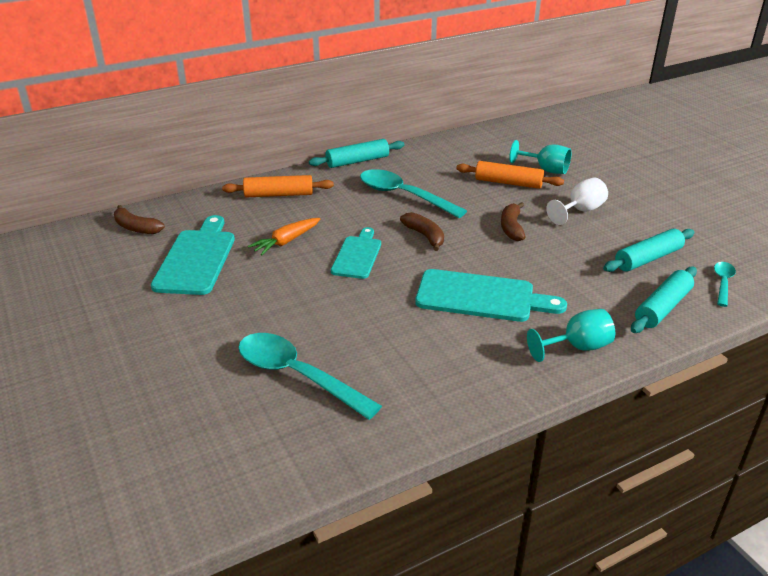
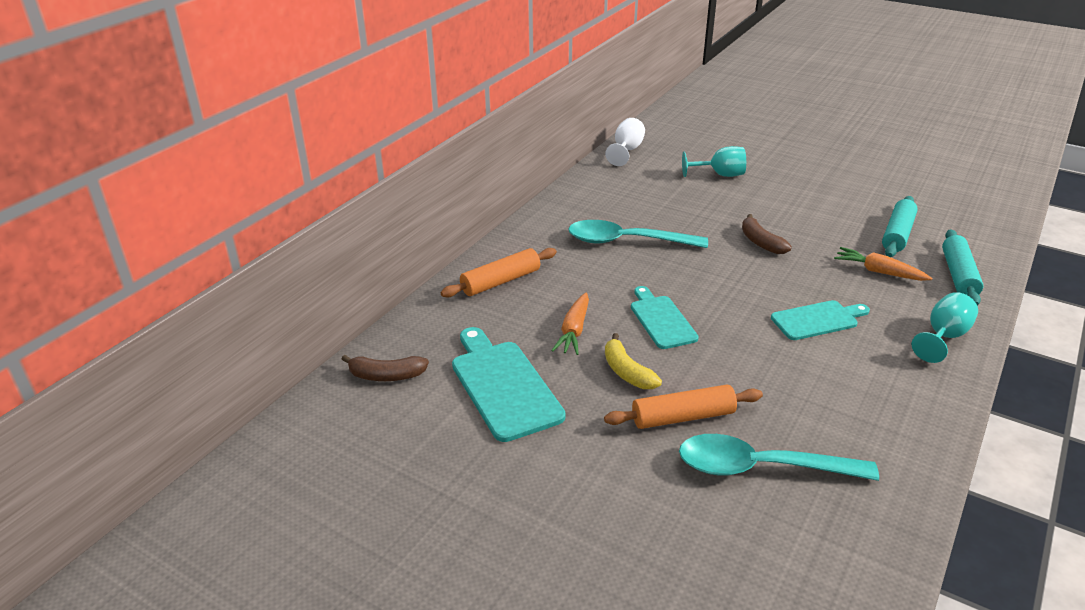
camera: 30 degrees left, 0 degrees up
(287, 280) = (627, 372): none -> yellow banana
(357, 161) = (536, 218): turquoise rolling pin -> none
(425, 236) = (698, 277): brown banana -> none
(481, 297) = (817, 320): turquoise cutting board -> turquoise cutting board, size x0.65
(508, 183) = (704, 198): orange rolling pin -> orange rolling pin (683, 417)
(580, 211) = (795, 207): white goblet -> white goblet (626, 150)
(587, 281) = (879, 272): none -> orange carrot
(722, 283) = (972, 237): turquoise spoon -> none

